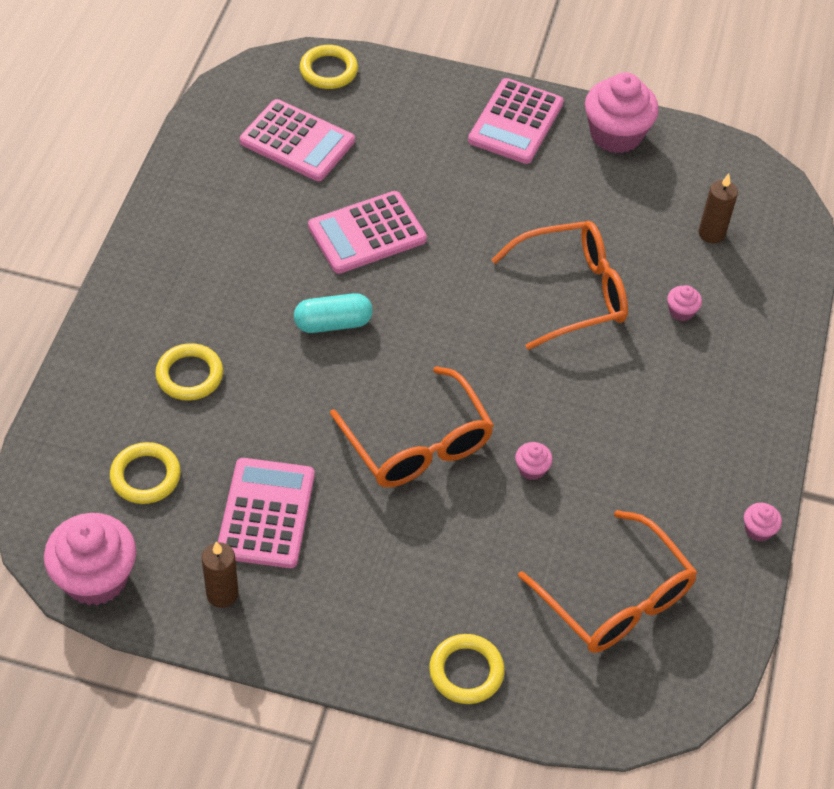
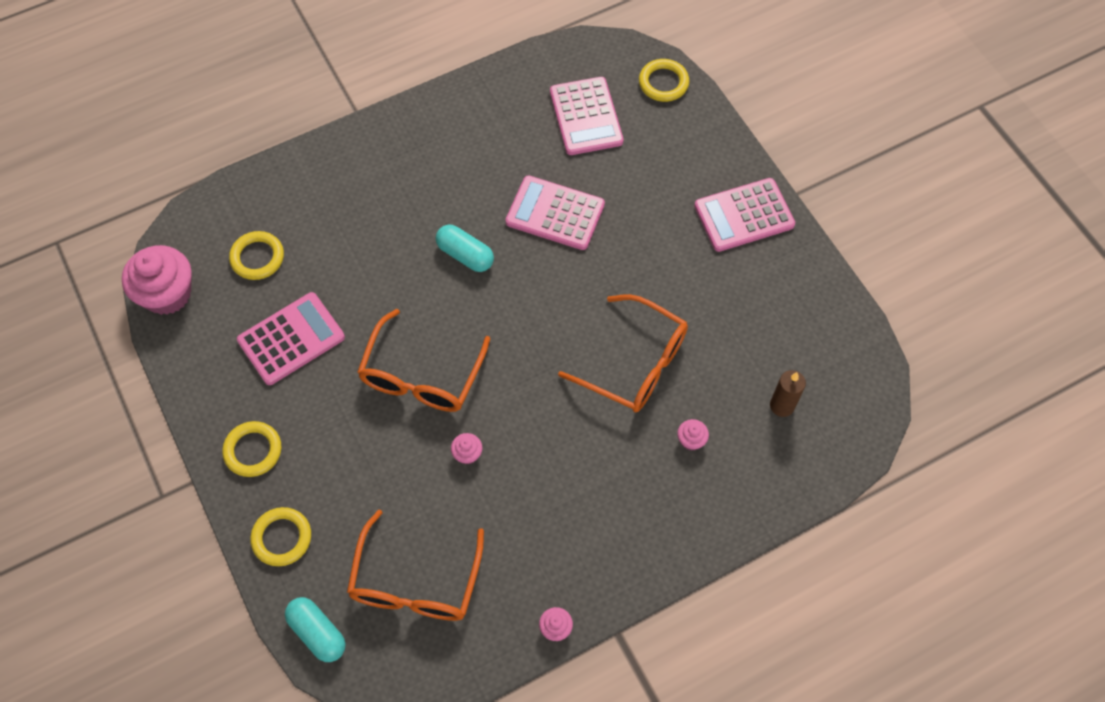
camera: 50 degrees right, 10 degrees up
(189, 375) = (349, 217): yellow ring -> yellow ring (253, 450)
(222, 594) = (215, 364): brown candle -> none
(591, 712) = (318, 633): none -> turquoise capsule
(616, 135) = (803, 280): pink cupcake -> none

